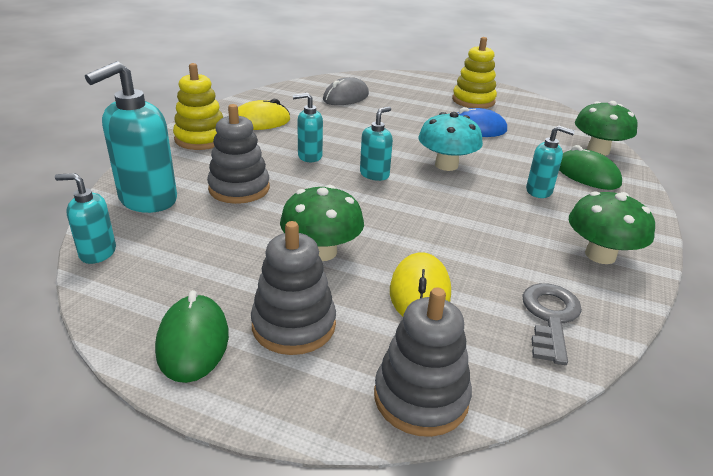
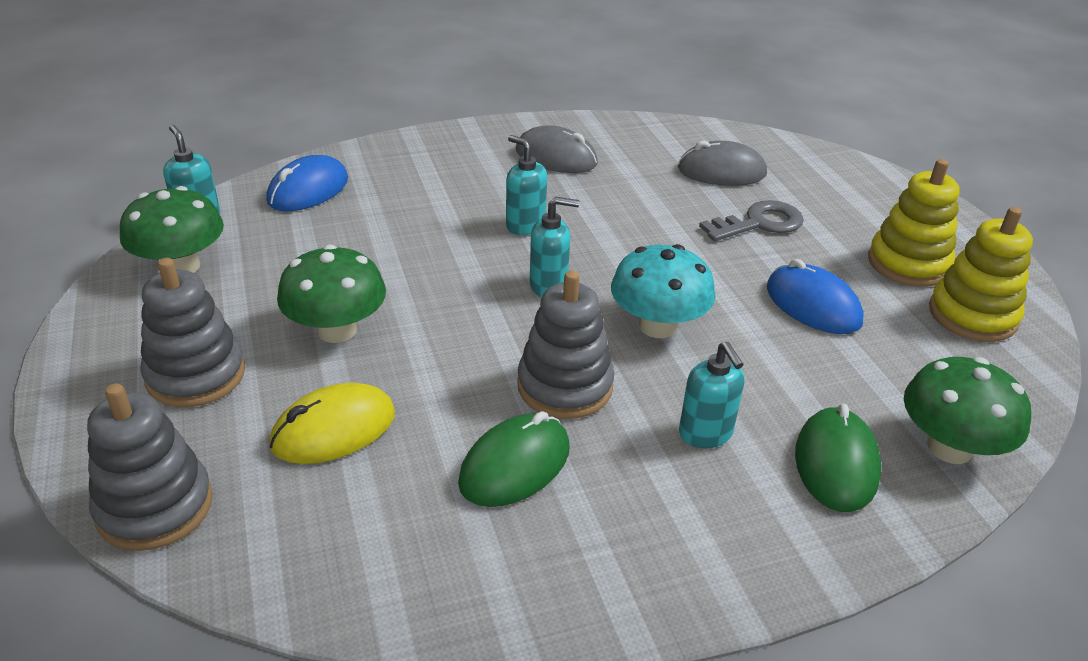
camera: 50 degrees right, 5 degrees up
(147, 200) = (308, 190): turquoise soap dispenser -> blue mouse
(193, 342) = (122, 333): green mouse -> green mouse (515, 465)
(201, 139) = (462, 149): yellow stacking toy -> yellow stacking toy (972, 315)
(239, 188) = (394, 222): grey stacking toy -> grey stacking toy (565, 386)
(260, 122) = (556, 157): yellow mouse -> grey mouse
(550, 317) = (389, 555): grey key -> grey key (759, 223)
(600, 255) = (597, 555): green mushroom -> green mushroom (181, 266)

